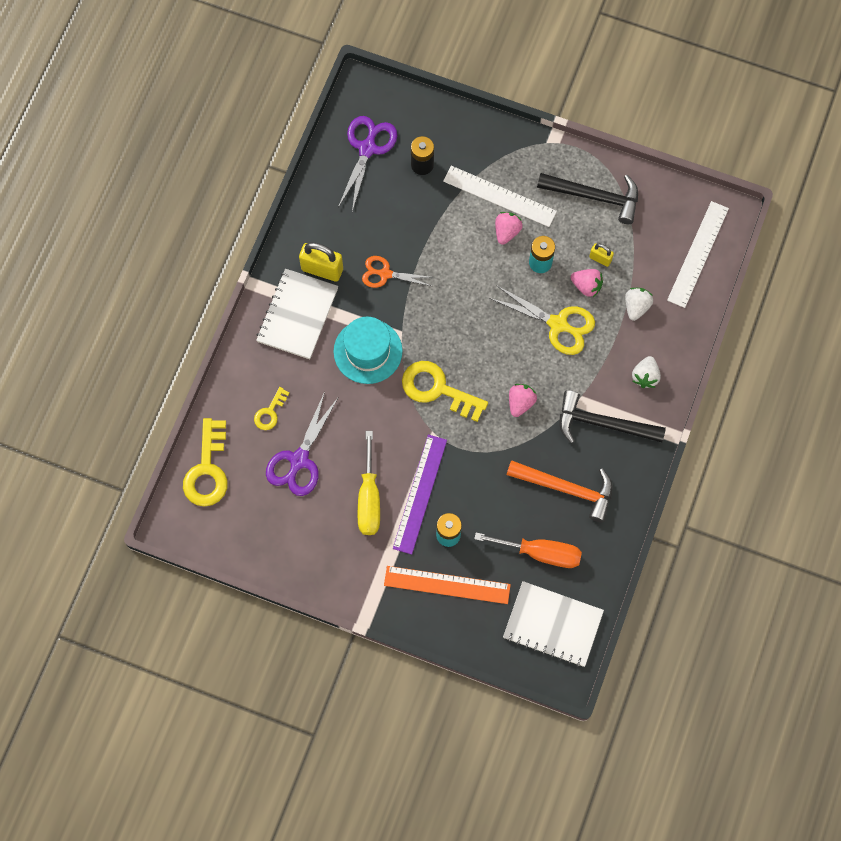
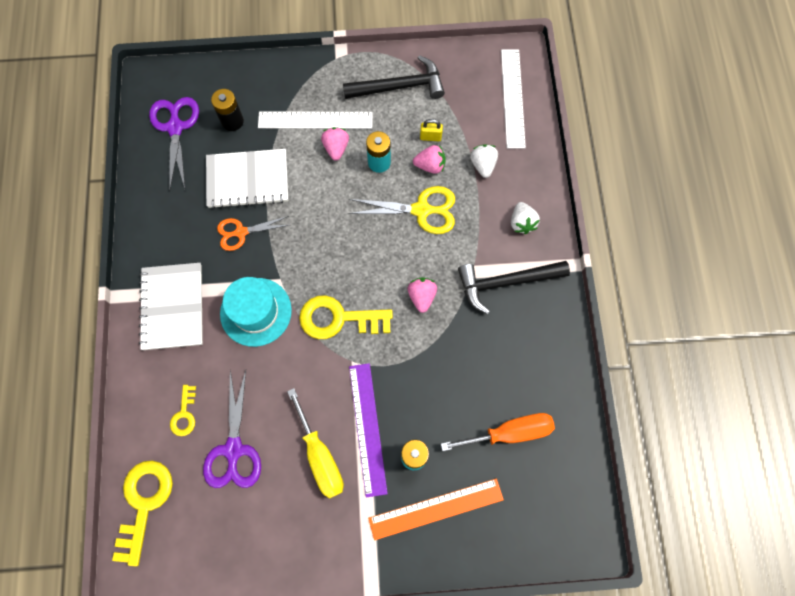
camera: 25 degrees left, 0 degrees up
(207, 470) = (144, 503): yellow key -> yellow key turned 150 degrees counterclockwise
(322, 269) = (179, 253): yellow padlock -> none
(552, 625) = (556, 500): white notebook -> white notebook (248, 180)
(566, 488) = (503, 358): orange hammer -> none

